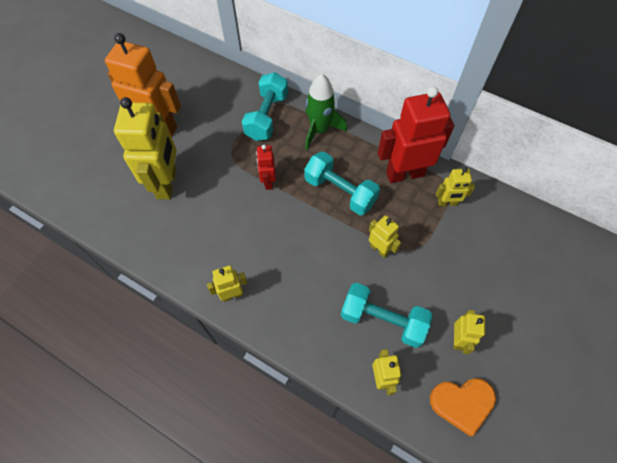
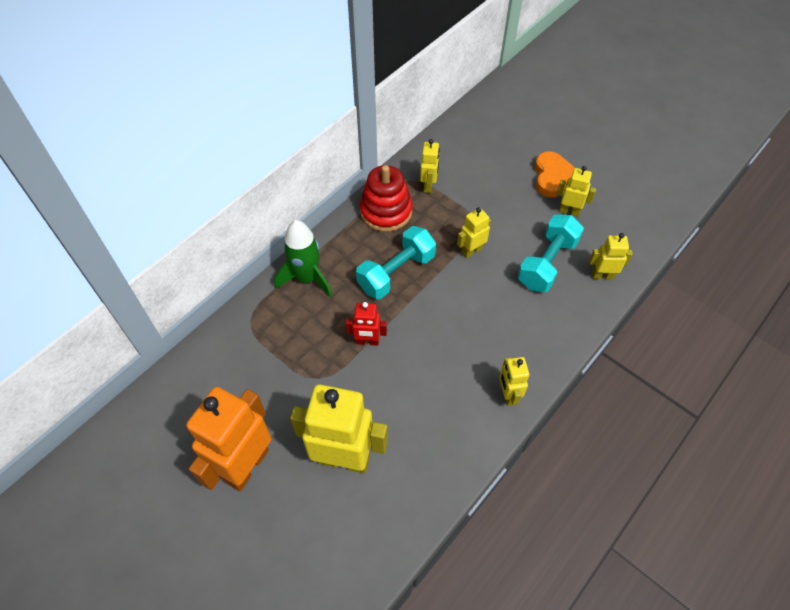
camera: 80 degrees left, 5 degrees down
(267, 116) = (269, 331): turquoise dumbbell -> none
(405, 173) = (386, 211): red robot -> red stacking toy
(462, 403) = (625, 222): orange heart -> orange heart (553, 177)

